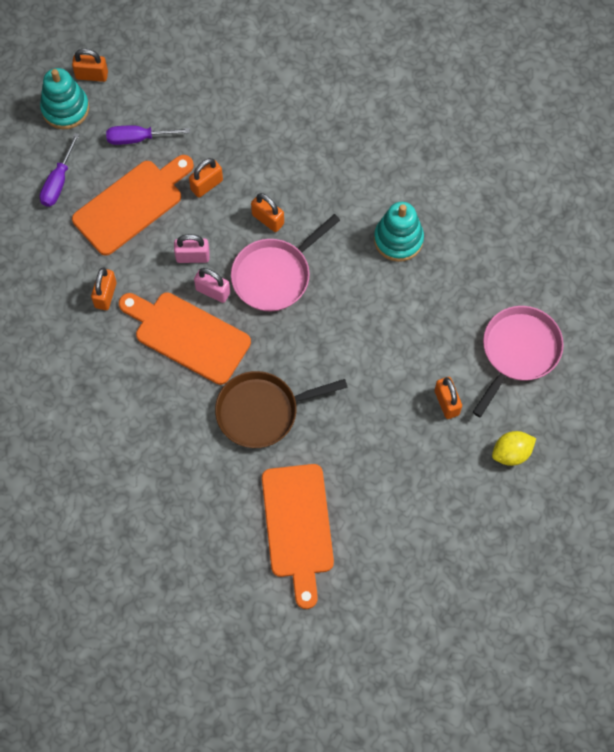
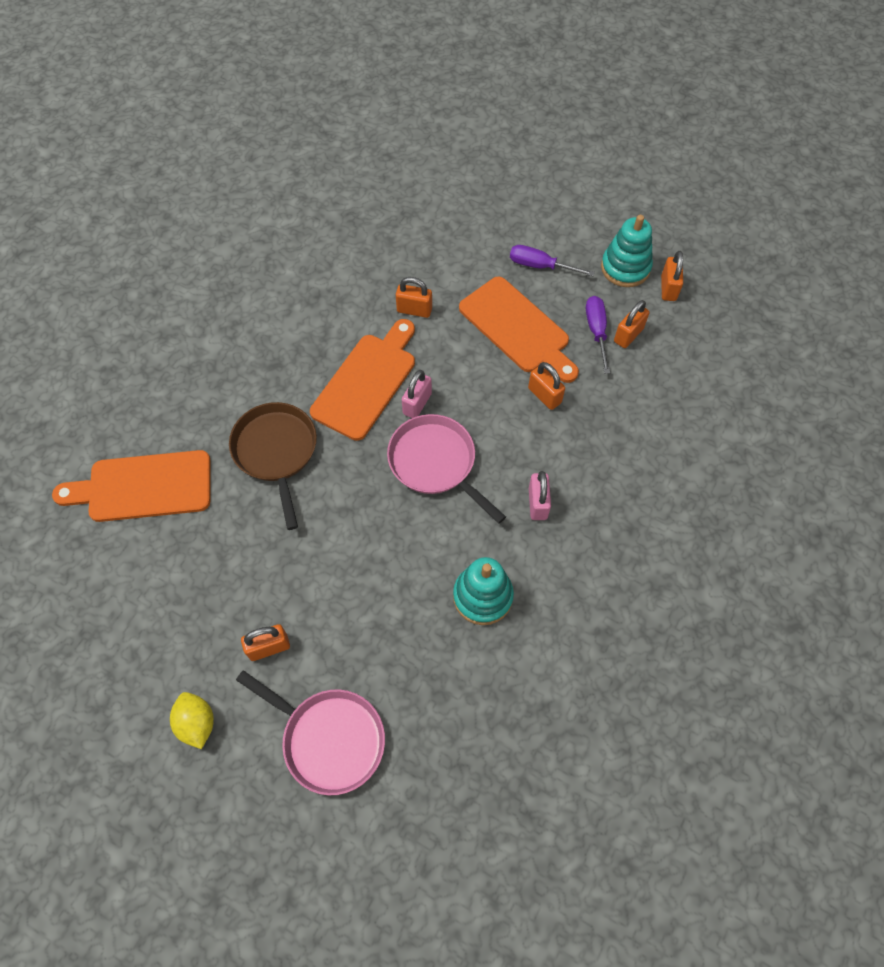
camera: 90 degrees right, 5 degrees down
(192, 256) = (458, 384): pink padlock -> pink padlock (537, 503)
(268, 219) = (504, 455): orange padlock -> orange padlock (628, 335)

